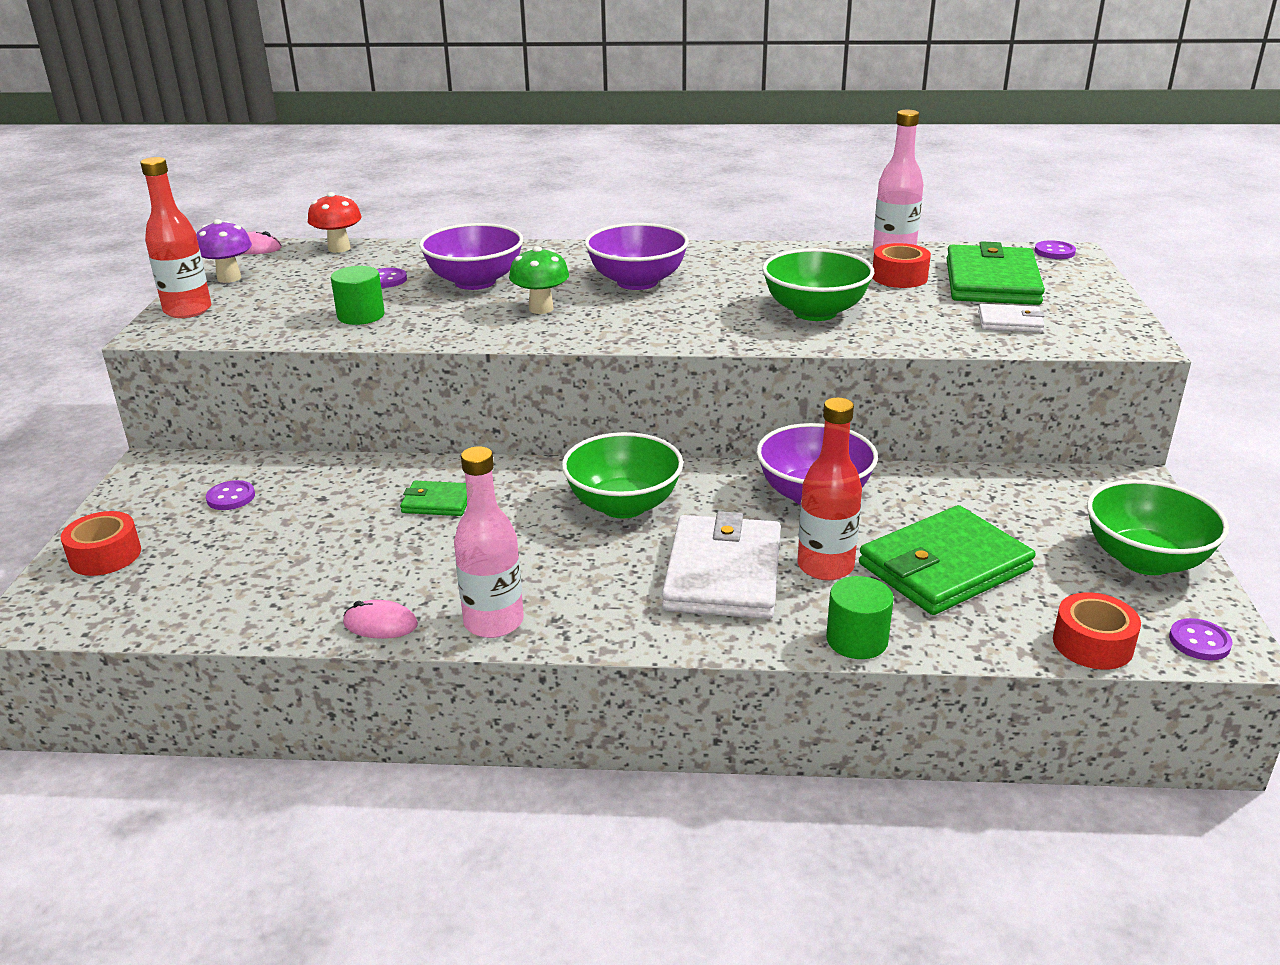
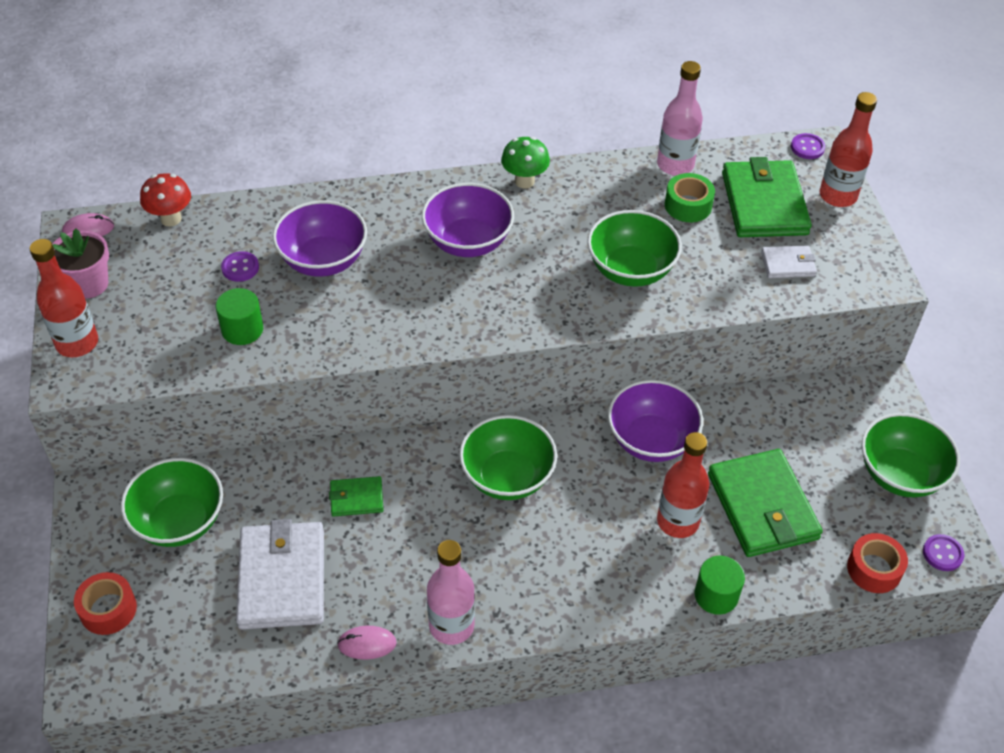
camera: 15 degrees left, 20 degrees up
(229, 278) = (89, 284): purple mushroom -> pink flower pot
(231, 497) = (179, 521): purple button -> green bowl
(541, 309) = (398, 296): green mushroom -> green mushroom (524, 181)
(723, 573) = (605, 542): white wallet -> white wallet (282, 578)
(899, 277) = (688, 205): red tape -> green tape
(944, 567) = (762, 506): green wallet -> green wallet turned 60 degrees counterclockwise
(1084, 283) = (838, 196): none -> red bottle

